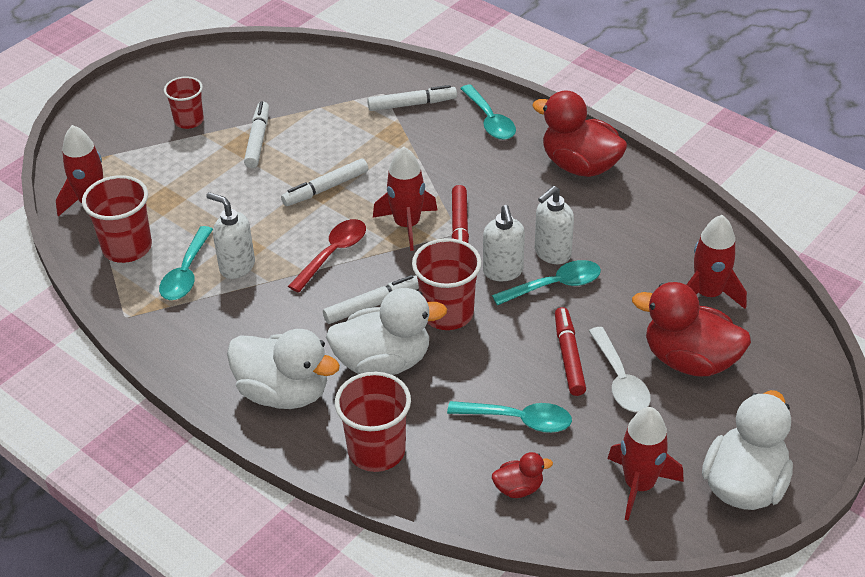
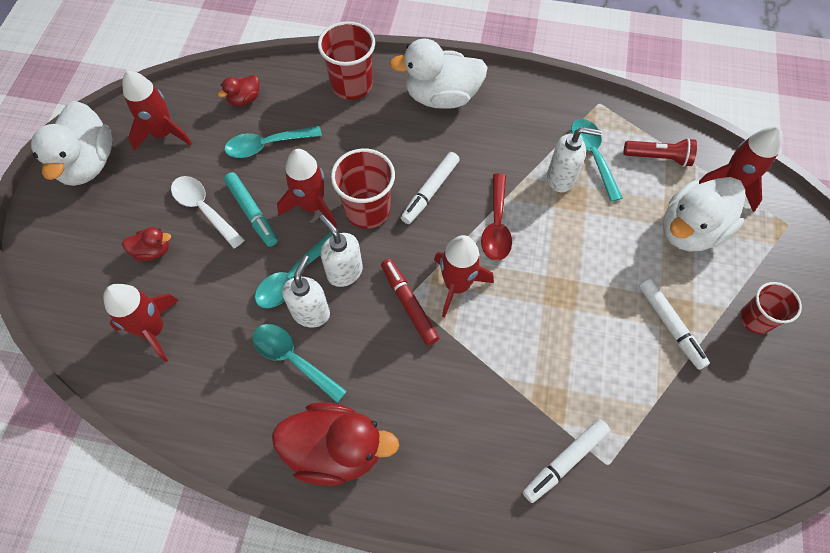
camera: 150 degrees right, 20 degrees up
(127, 247) = (658, 157): red cup -> red flashlight
(326, 188) = (558, 294): white marker -> none
(383, 362) = (389, 148): white duck -> white duck (690, 230)
(490, 120) = (466, 477): turquoise spoon -> turquoise spoon (293, 359)
(502, 338) = (312, 206): none -> red rocket
(568, 356) = (252, 212): red marker -> turquoise marker
(689, 360) = (153, 251): red duck -> red duck, size x0.47

